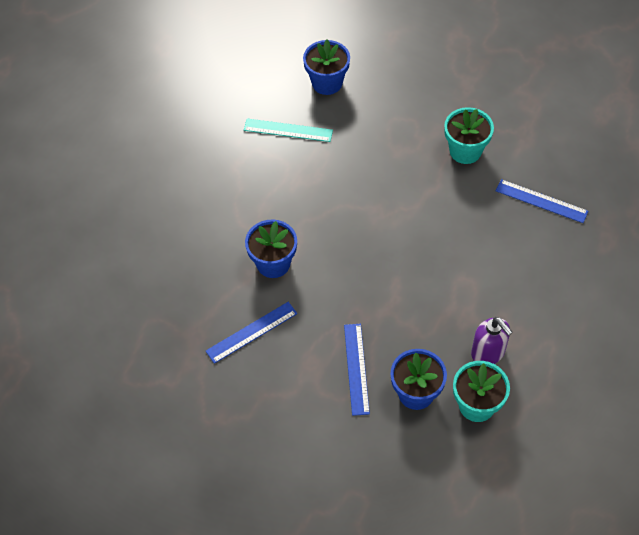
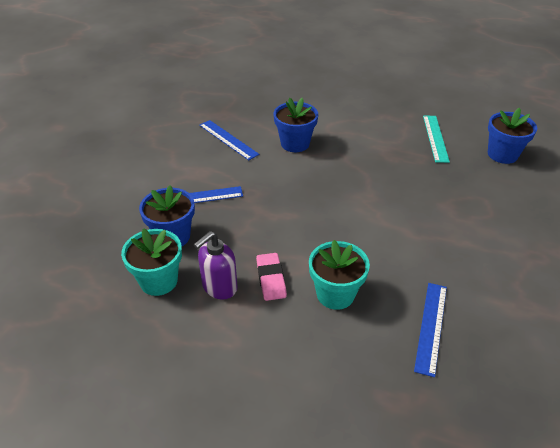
camera: 80 degrees right, 15 degrees down
(465, 151) = (471, 255): turquoise flower pot -> turquoise flower pot (335, 294)
(481, 309) = (271, 279): none -> pink eraser

